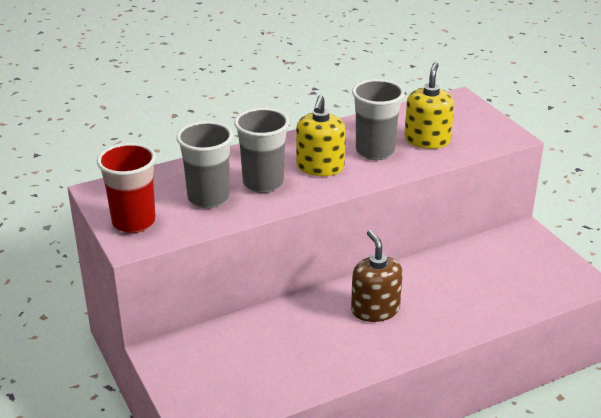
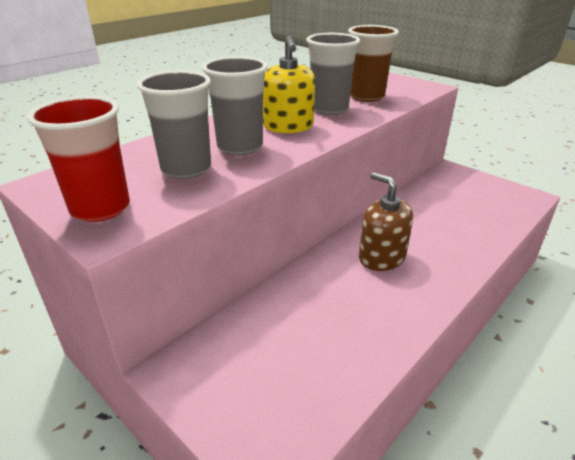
camera: 20 degrees left, 0 degrees up
(427, 140) = (366, 96): yellow soap dispenser -> brown cup

